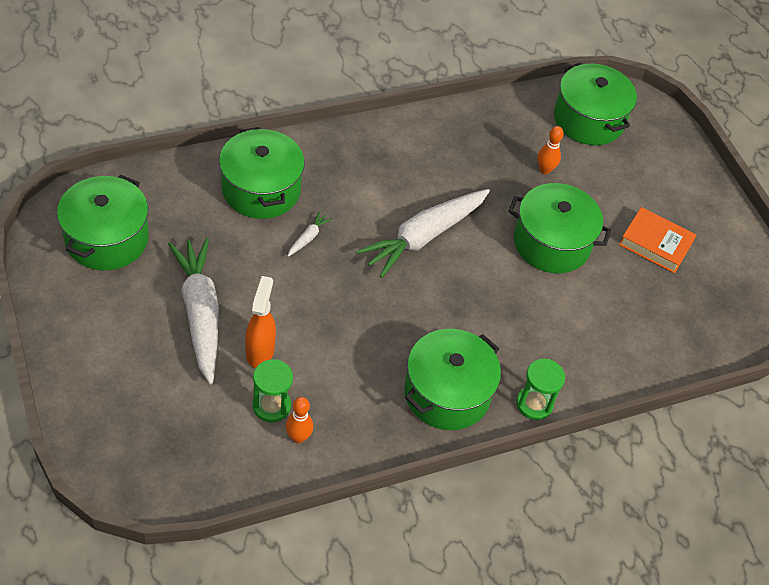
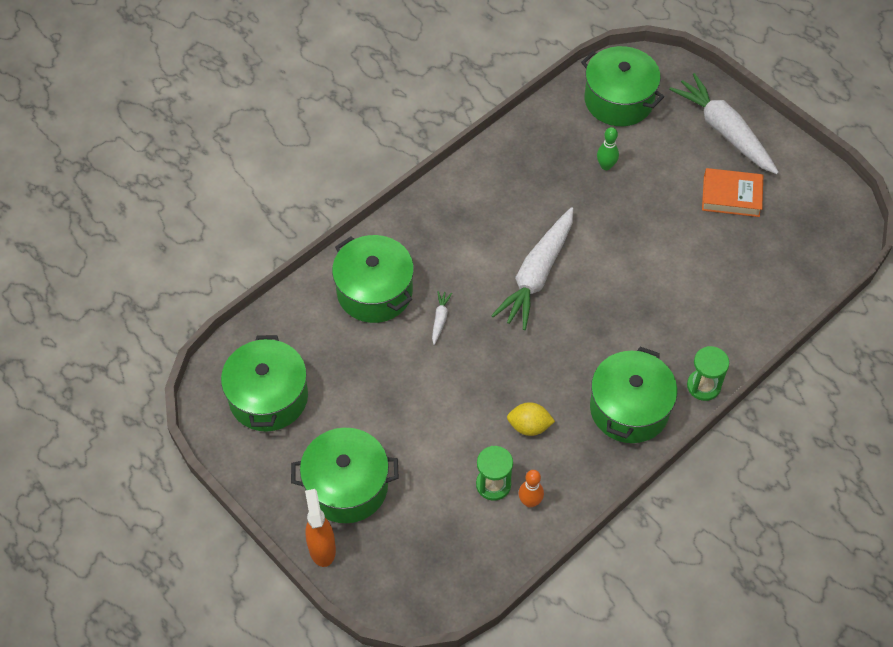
camera: 15 degrees left, 5 degrees up
(200, 313) = (388, 430): white carrot -> white carrot (724, 131)
(260, 351) = (457, 441): orange spray bottle -> orange spray bottle (322, 548)
(338, 368) = (529, 426): none -> yellow lemon
(545, 170) = (606, 166): orange bowling pin -> green bowling pin
(551, 243) = (646, 233): green pot -> green pot (347, 486)

